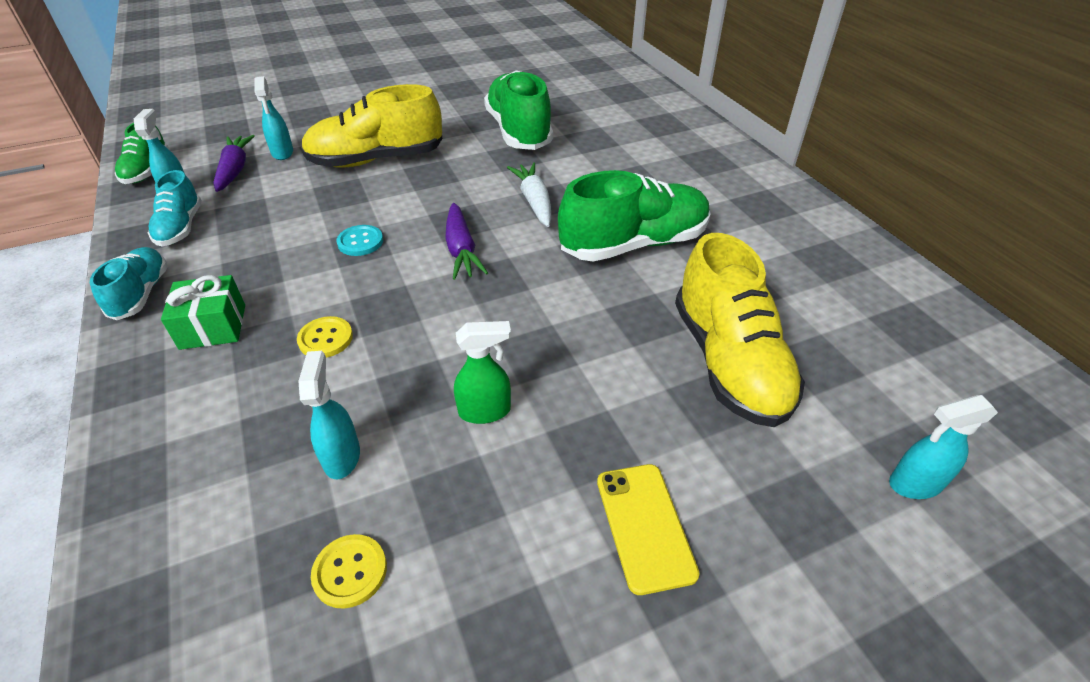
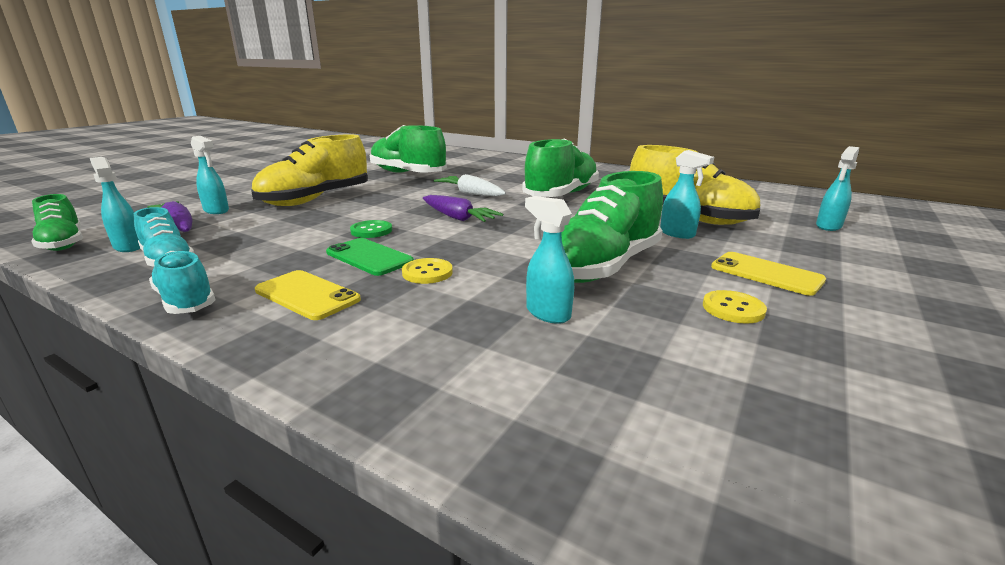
camera: 35 degrees left, 20 degrees down
(213, 326) = (307, 295): green gift -> yellow phone
(310, 289) = (369, 257): none -> green phone
(350, 572) = (658, 354): yellow button -> yellow button (733, 309)
(360, 242) = (371, 231): turquoise button -> green button
(485, 411) = (602, 266): green spray bottle -> green shoe
(658, 393) = (677, 234): none -> turquoise spray bottle

